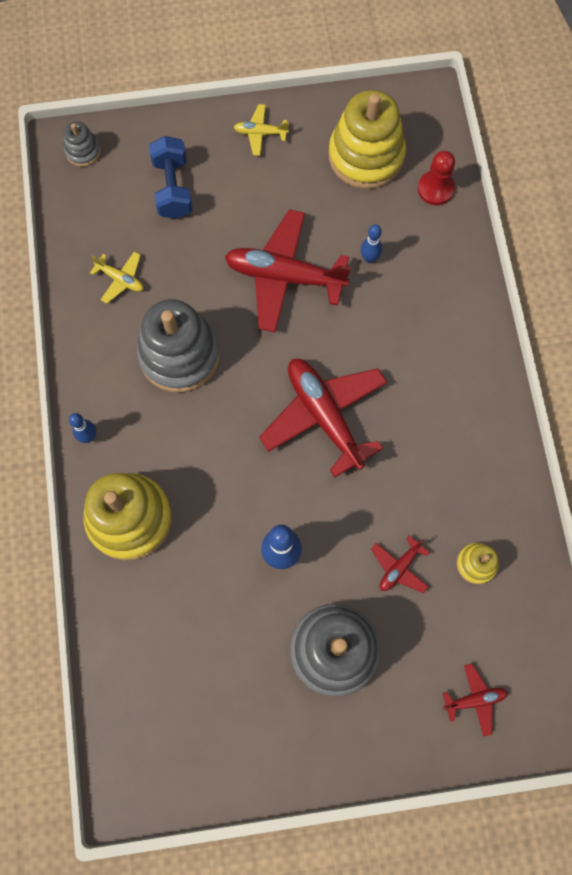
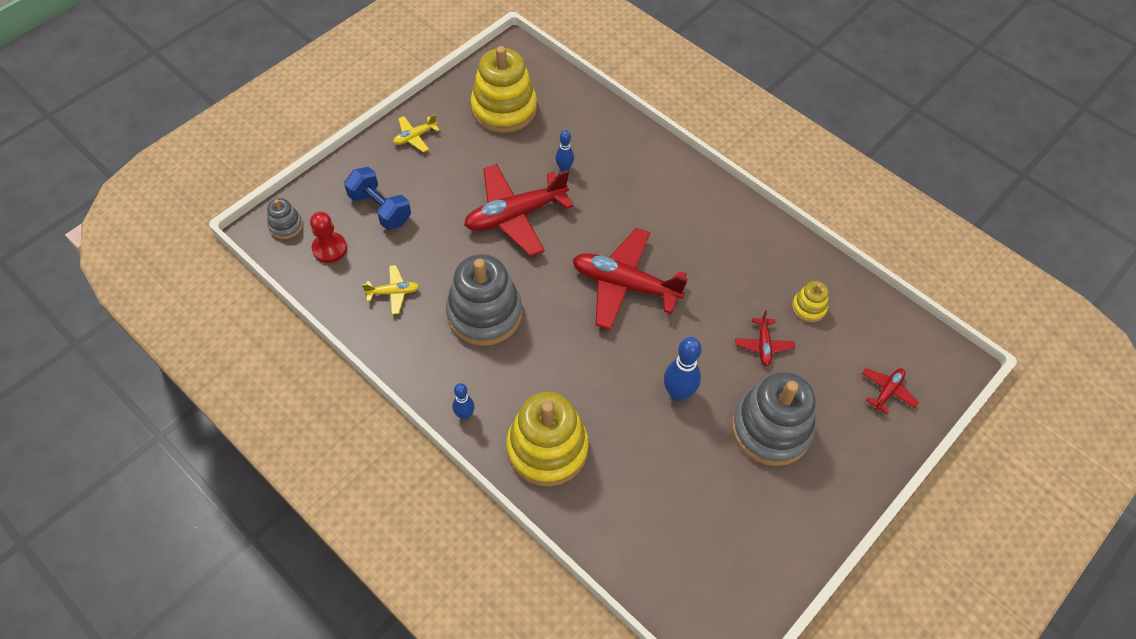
camera: 40 degrees left, 15 degrees down
(435, 189) = (570, 101): red pawn -> red pawn (329, 248)

